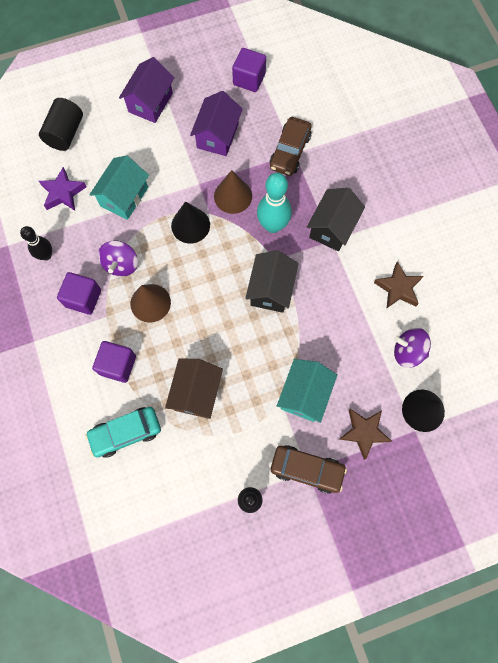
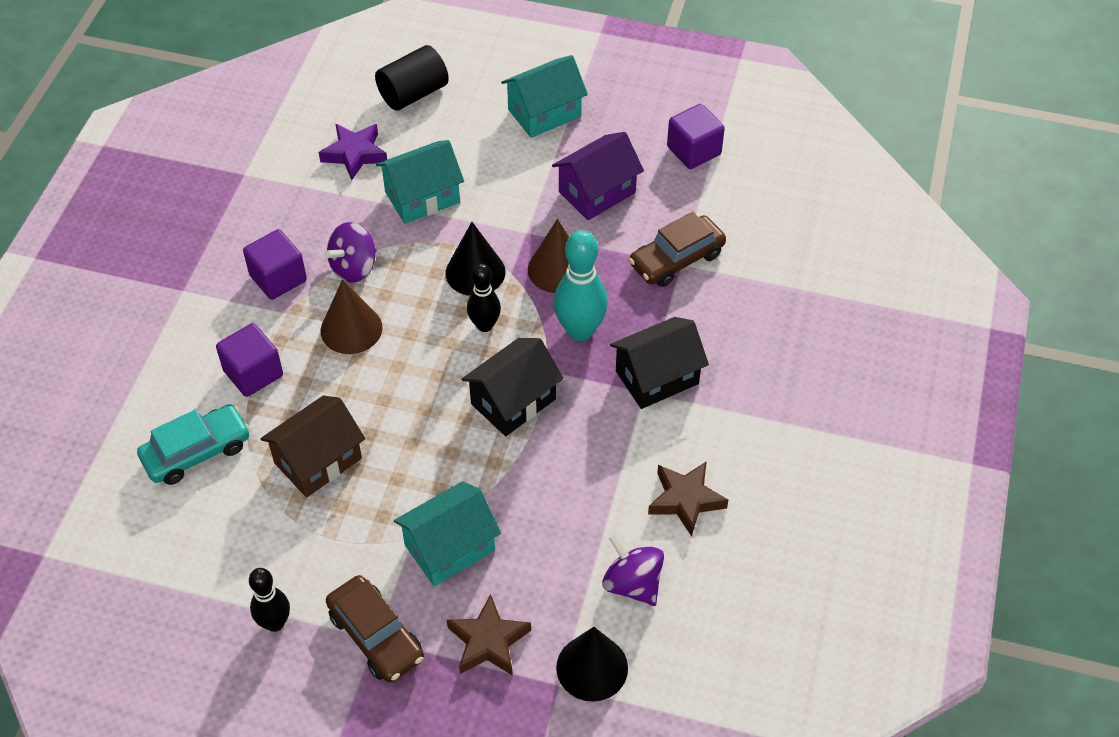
camera: 35 degrees right, 20 degrees down
(46, 255) = (277, 209): black bowling pin -> black bowling pin (484, 325)
(126, 432) = (197, 452): turquoise car -> turquoise car turned 135 degrees clockwise
(150, 102) = (544, 113): purple house -> turquoise house

